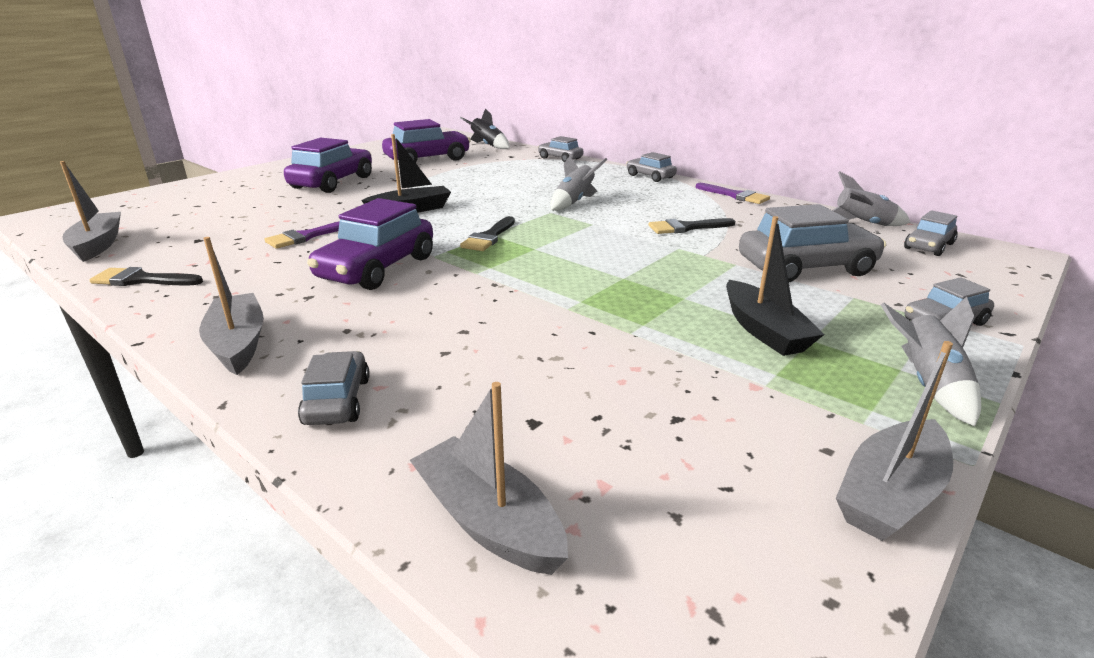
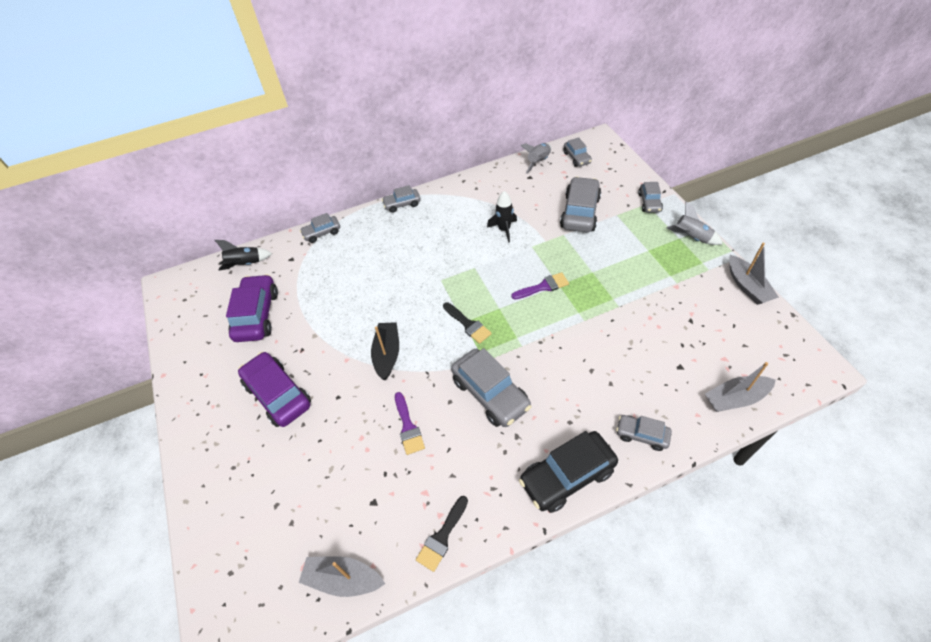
camera: 60 degrees left, 25 degrees up
(238, 344) = (567, 476): grey boat -> black car
(377, 268) = (490, 393): purple car -> grey car
(574, 202) = (428, 261): grey rocket -> none
(686, 227) = (504, 229): black brush -> black rocket
(735, 195) = (465, 184): purple brush -> purple brush (543, 286)
(764, 330) = (634, 260): black boat -> none

